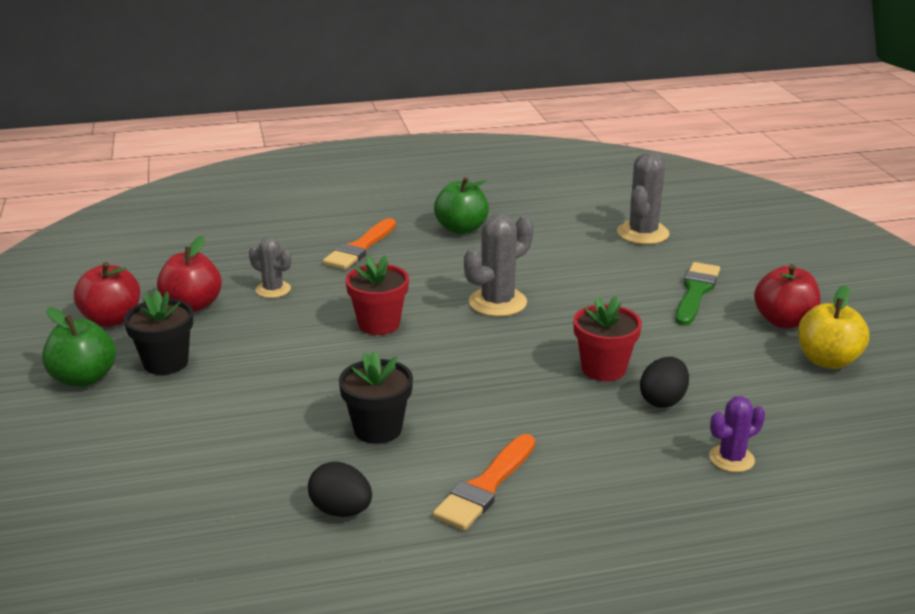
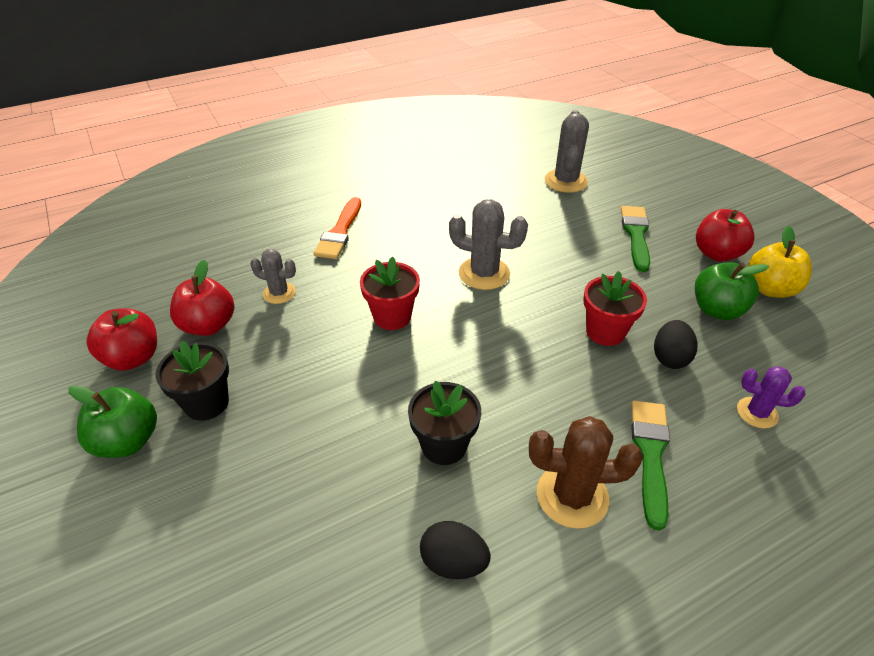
camera: 15 degrees left, 15 degrees up
(461, 229) = (418, 198): green apple -> green apple (717, 310)
(485, 486) = (572, 496): orange brush -> brown cactus
(497, 302) = (484, 273): grey cactus -> grey cactus turned 75 degrees clockwise
(588, 471) = (650, 454): none -> green brush
(731, 459) = (757, 413): purple cactus -> purple cactus turned 60 degrees clockwise

